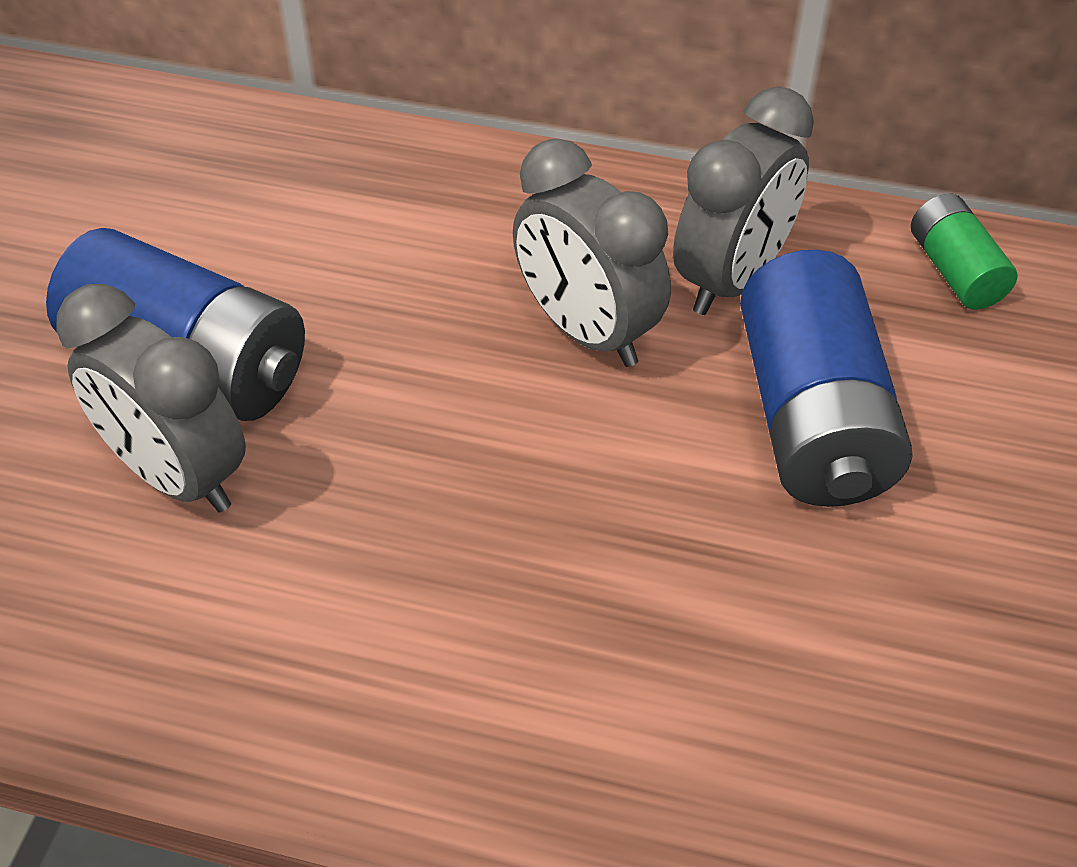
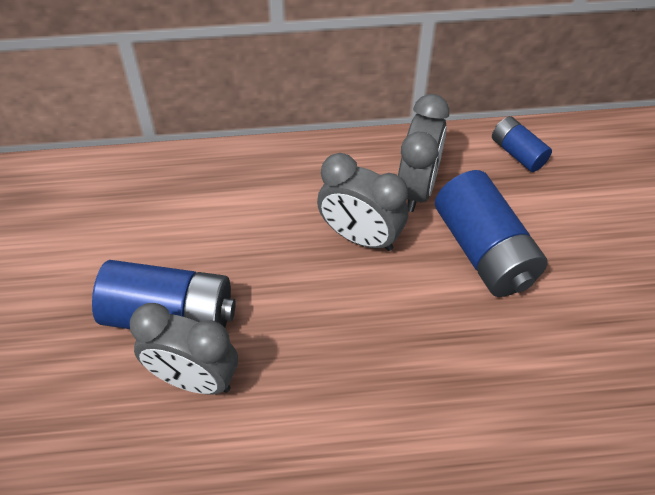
camera: 20 degrees left, 5 degrees up
(955, 271) = (518, 153): green battery -> blue battery

